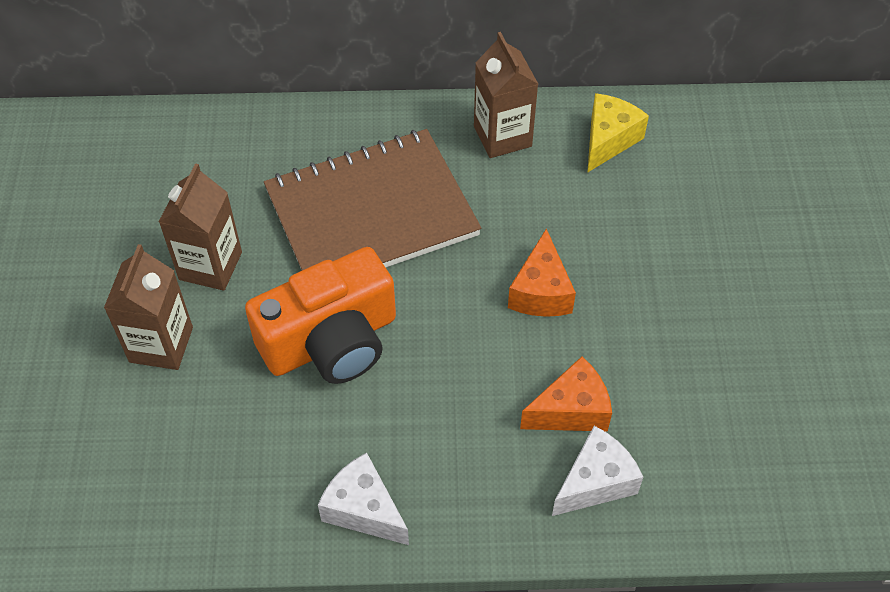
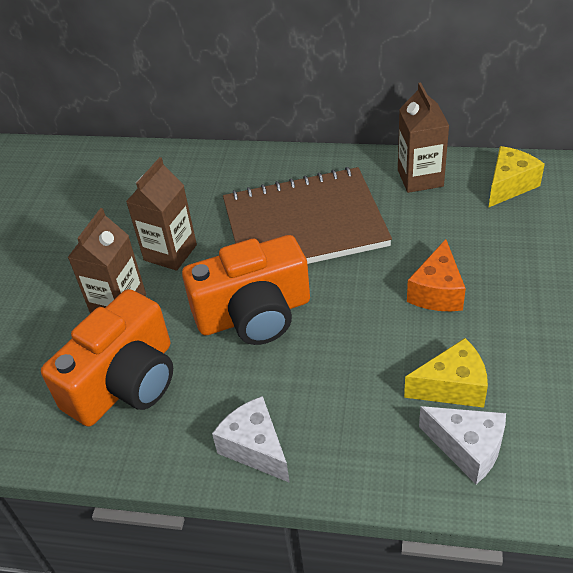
camera: 15 degrees right, 10 degrees down
(193, 446) = (125, 382): none -> orange camera
(571, 410) = (452, 387): orange cheese -> yellow cheese
(595, 482) = (467, 449): white cheese -> white cheese turned 60 degrees clockwise

